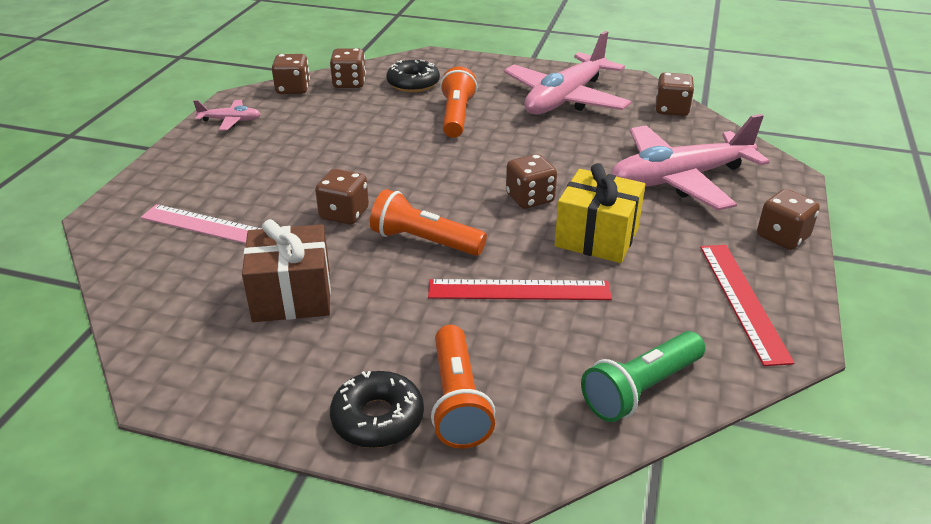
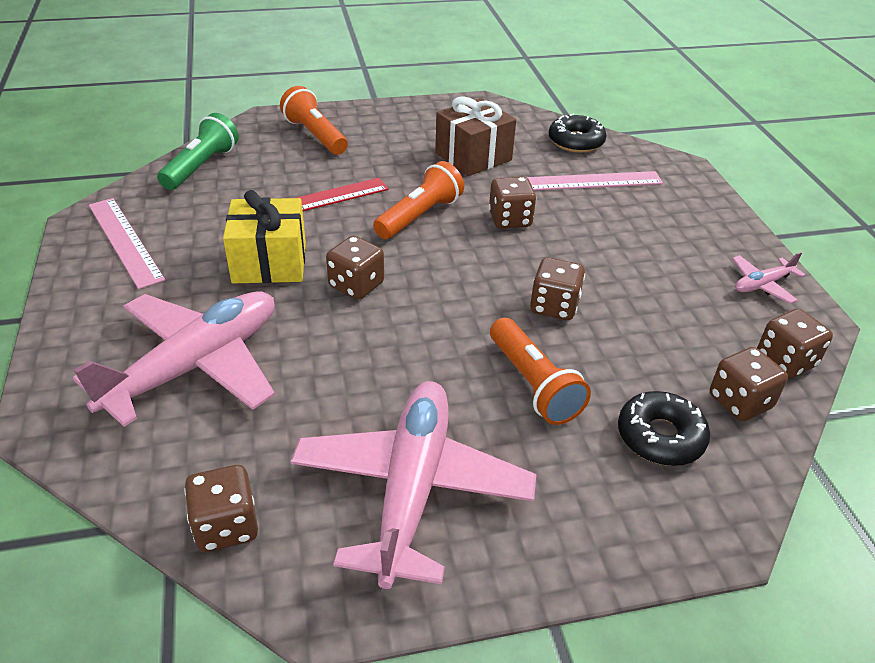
camera: 150 degrees right, 5 degrees up
(378, 418) = (354, 119): black donut -> black donut (576, 141)
(424, 241) = (419, 216): orange flashlight -> orange flashlight turned 45 degrees counterclockwise
(743, 301) = (125, 241): red ruler -> pink ruler
(782, 237) = (74, 317): brown dice -> brown dice (554, 306)

